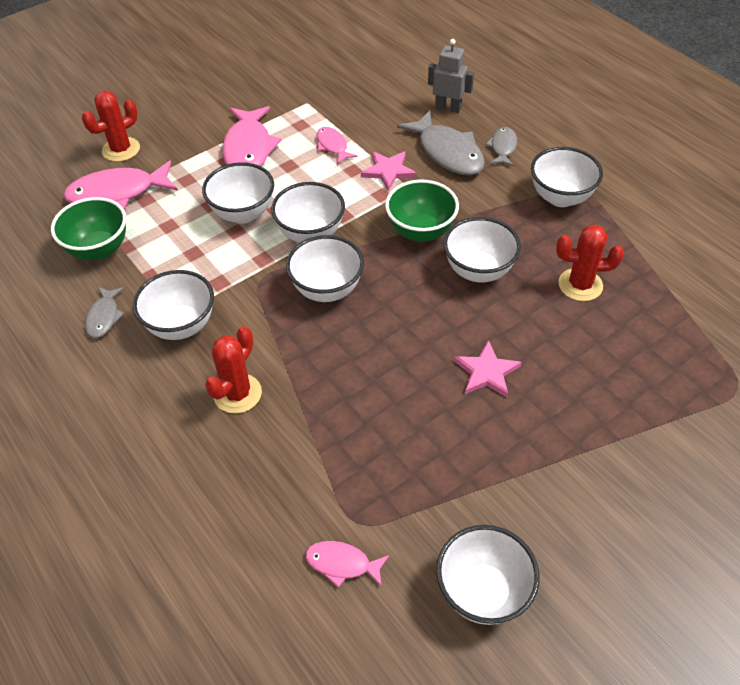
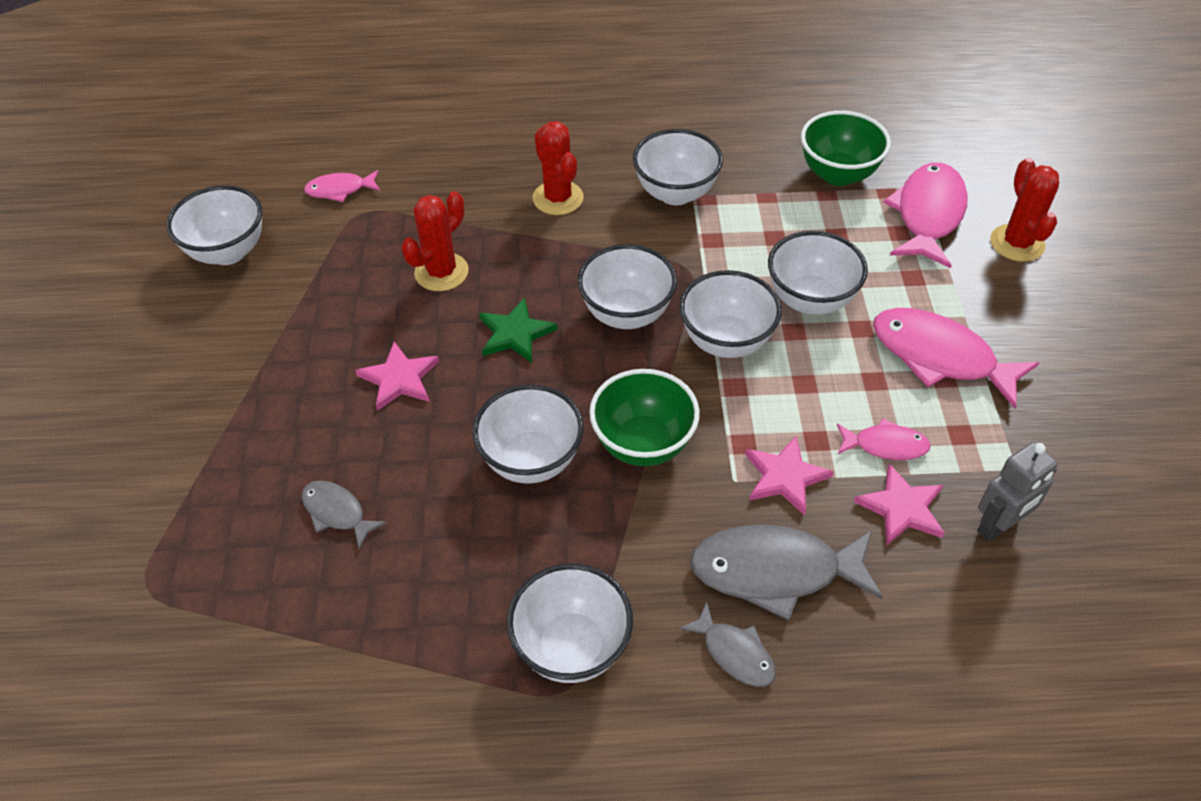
camera: 125 degrees right, 0 degrees up
(104, 317) = (734, 150): grey fish -> grey fish (337, 513)
(342, 564) = (340, 190): pink fish -> pink fish turned 150 degrees counterclockwise
(368, 128) = (902, 508): none -> pink star
(394, 335) = (515, 334): none -> green star
(448, 108) = (887, 645): grey robot -> grey robot (998, 526)
(580, 285) = (416, 547): red cactus -> red cactus (441, 272)

